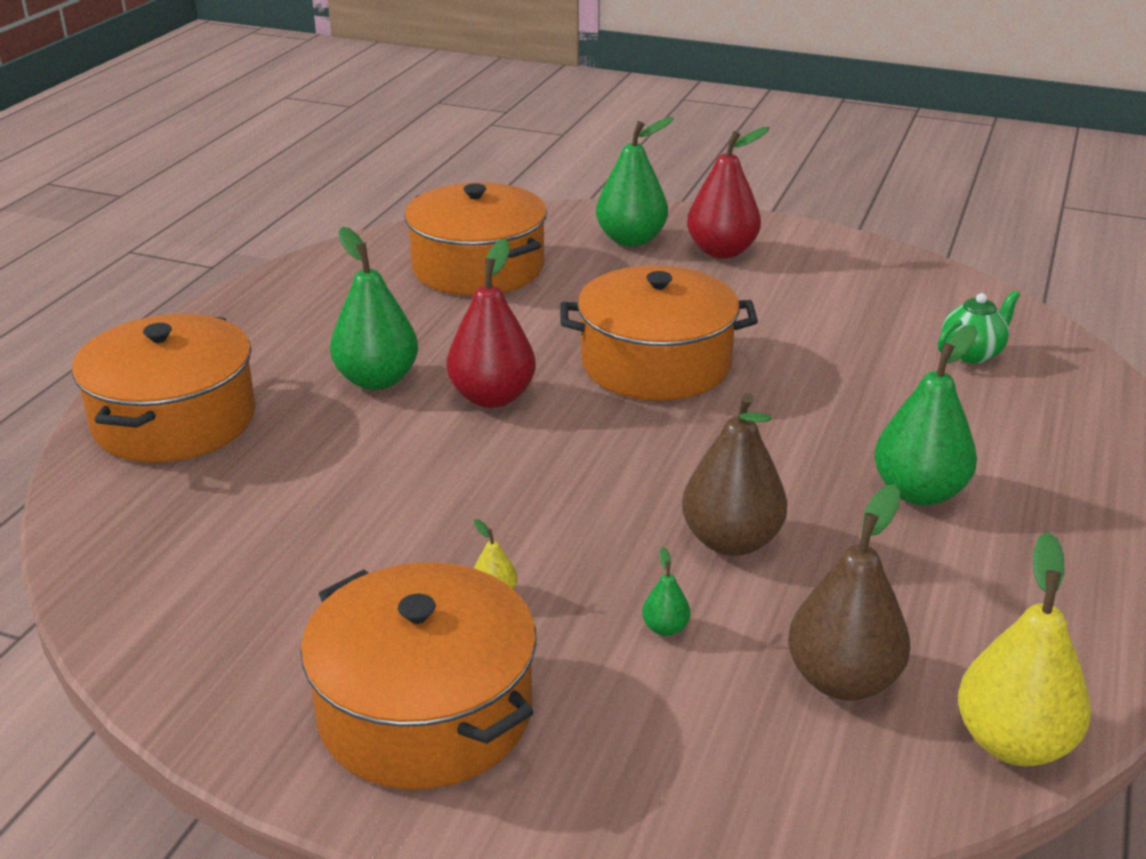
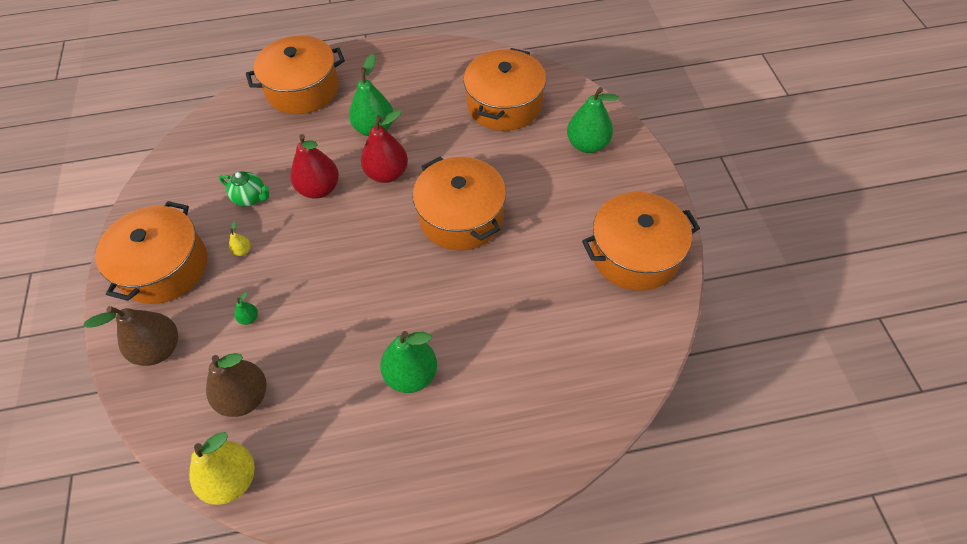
camera: 60 degrees right, 25 degrees up
(722, 251) = (608, 188): red pear -> red pear (319, 189)
(731, 541) = (324, 314): brown pear -> brown pear (159, 349)
(848, 271) = (635, 254): none -> orange pot
(972, 354) = (578, 350): green teapot -> green teapot (251, 198)

